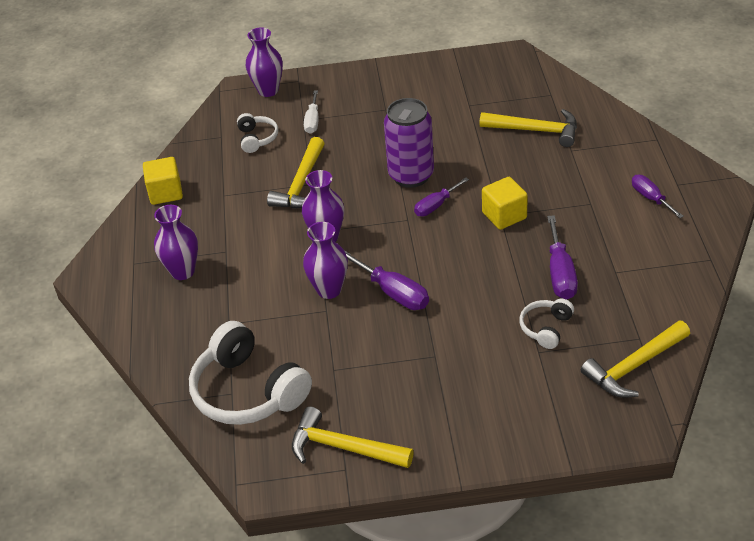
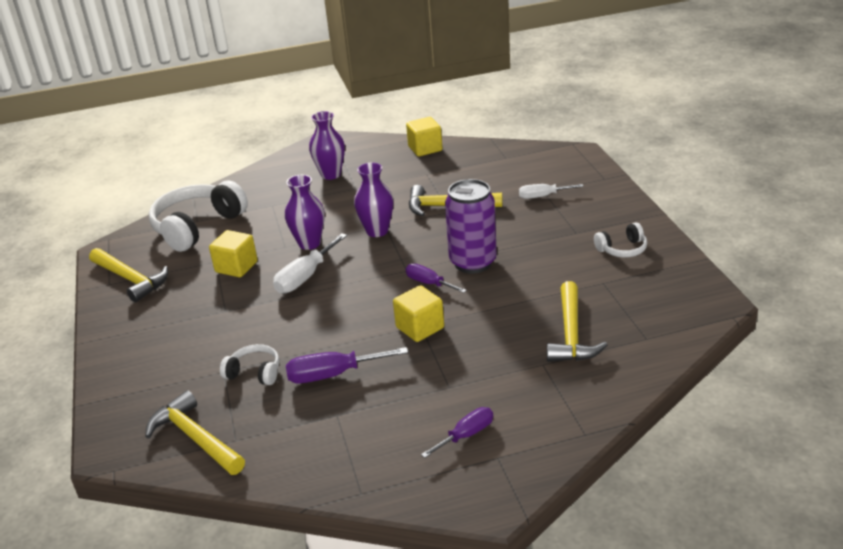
camera: 80 degrees right, 10 degrees down
(257, 138) = (508, 174): white headphones -> white headphones (622, 249)
(268, 90) = (582, 166): purple vase -> none
(344, 447) = (130, 279): yellow hammer -> yellow hammer turned 120 degrees clockwise
(353, 350) = (236, 267): none -> yellow cube
(393, 293) = (305, 277): purple screwdriver -> white screwdriver

